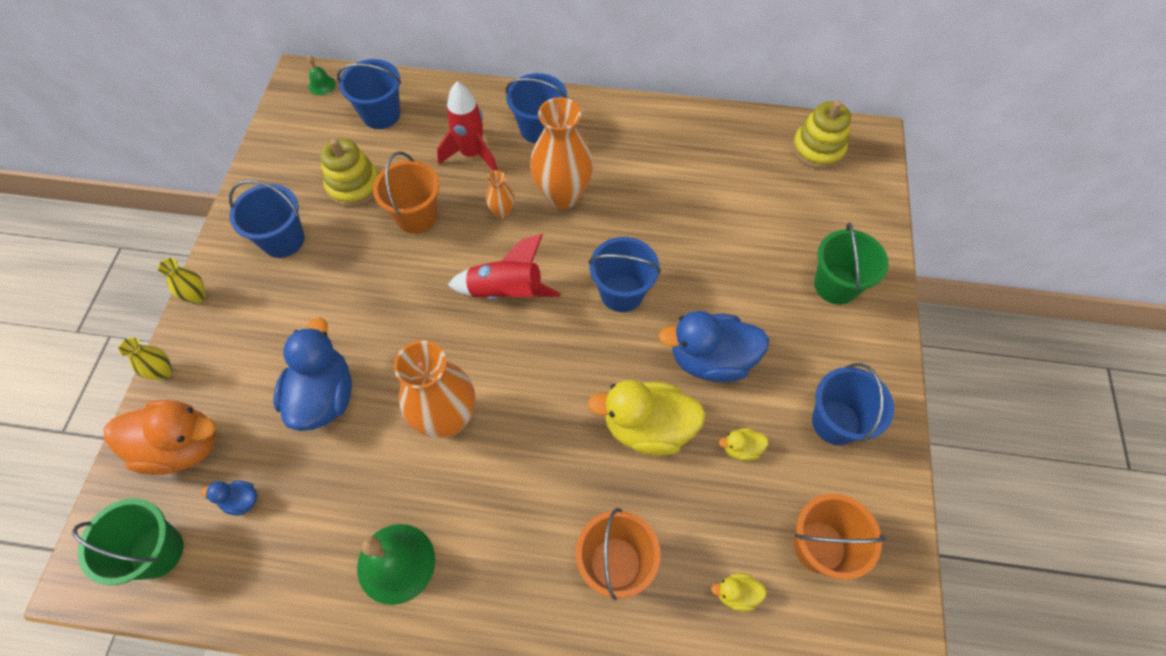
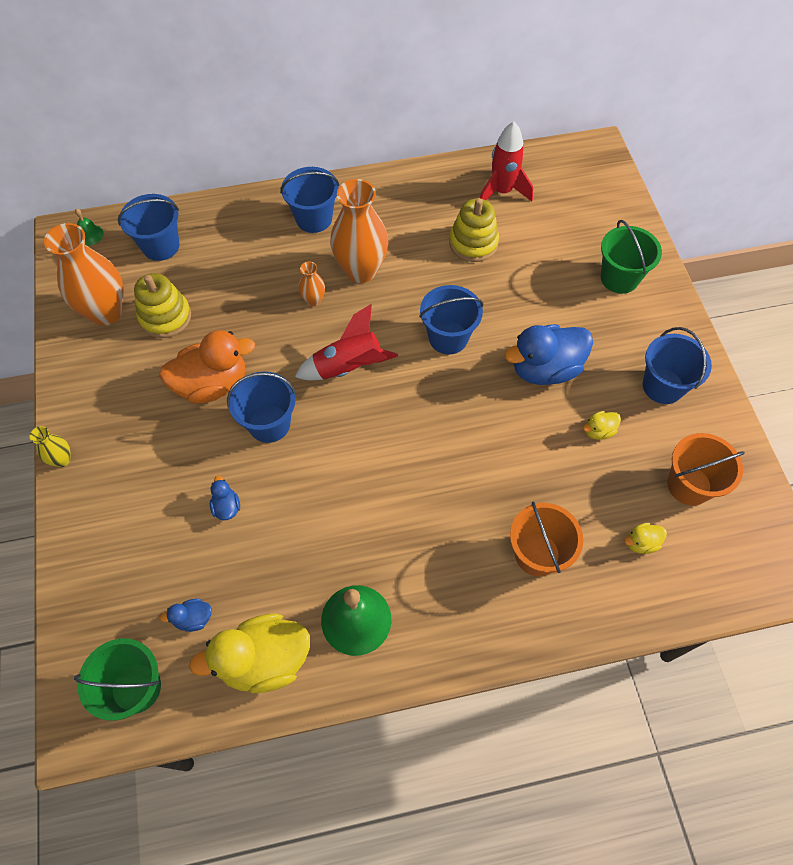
camera: 20 degrees left, 0 degrees up
(163, 372) = (63, 536): yellow vase -> none
(182, 446) = (114, 592): orange duck -> orange duck (212, 384)
(283, 240) = (121, 384): blue bucket -> blue bucket (269, 424)
(324, 396) = (226, 507): blue duck -> blue duck, size x0.44
(416, 216) = (237, 327): orange bucket -> none
(447, 418) = (345, 488): orange vase -> orange vase (106, 312)
(472, 154) = (263, 258): red rocket -> red rocket (502, 192)
(648, 428) = (517, 439): yellow duck -> yellow duck (264, 660)
(818, 149) = (559, 170): yellow stacking toy -> yellow stacking toy (473, 243)

